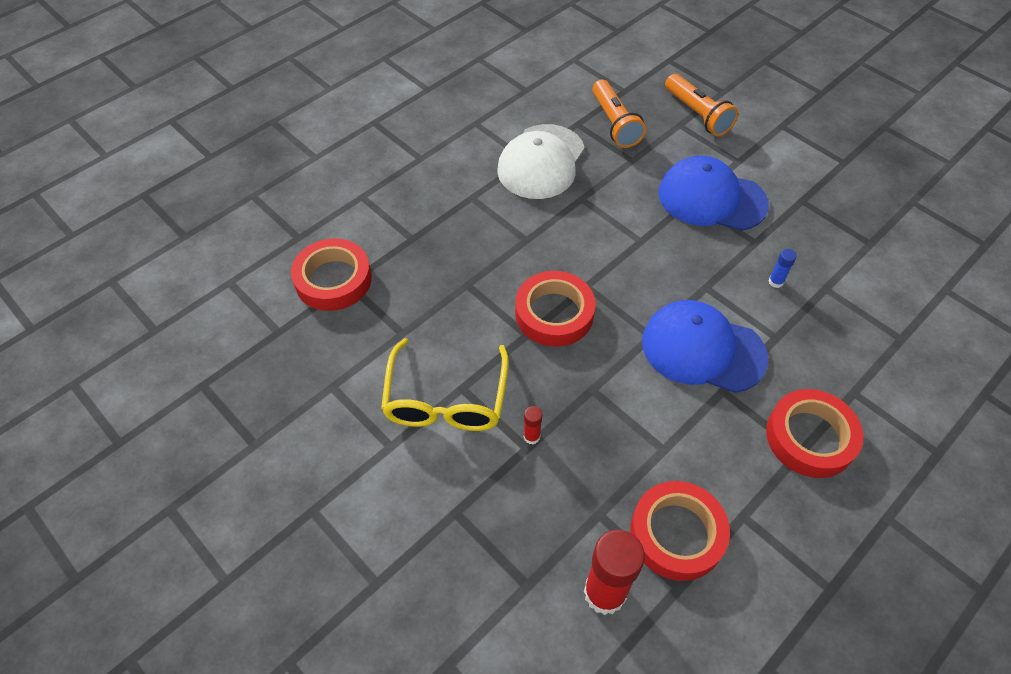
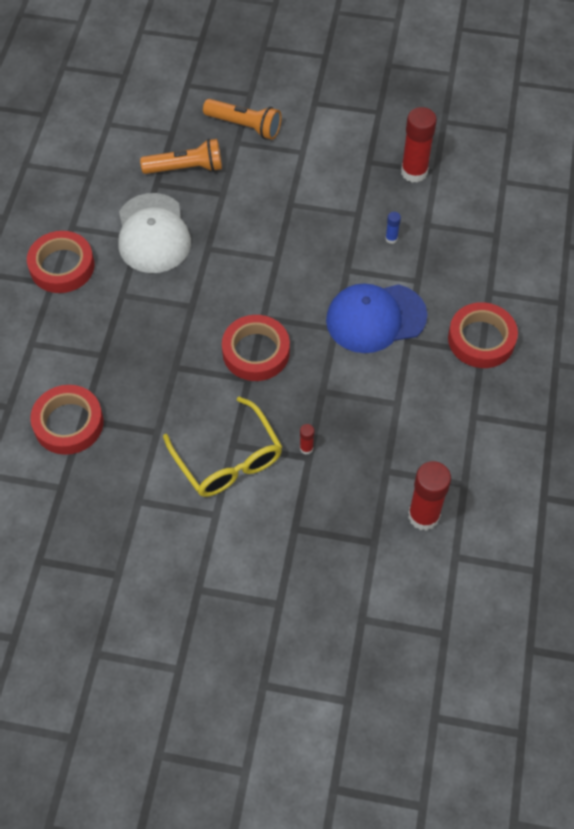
camera: 35 degrees left, 5 degrees up
(614, 123) = (185, 168): orange flashlight -> orange flashlight turned 45 degrees counterclockwise
(677, 534) = (441, 452): red tape -> red tape (62, 266)
(711, 198) = (304, 195): blue cap -> none
(845, 232) = (414, 172): none -> red glue stick

